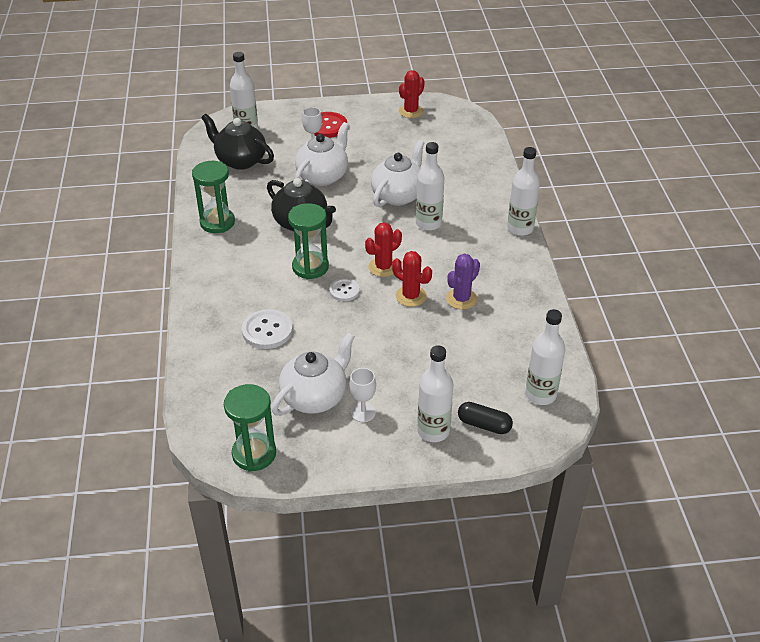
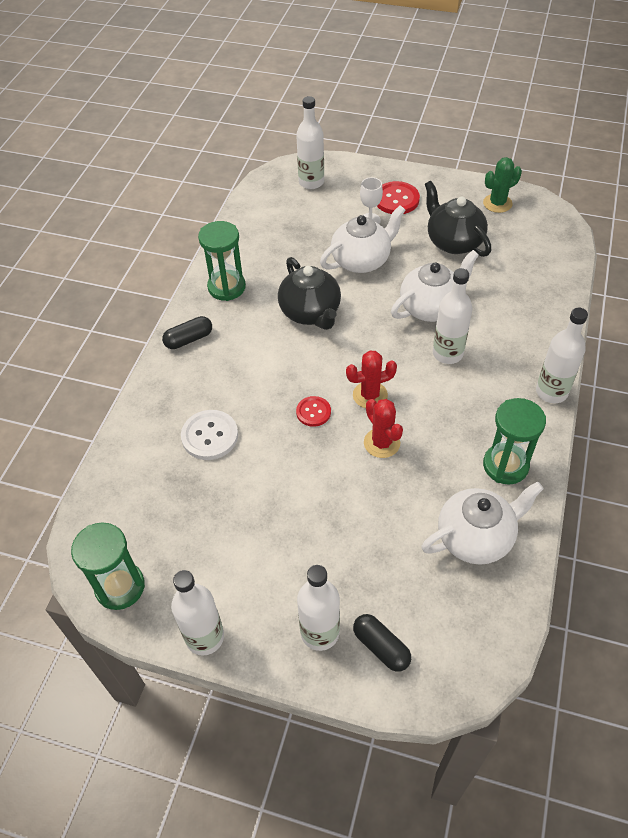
camera: 25 degrees right, 10 degrees up
(207, 268) = (189, 339): none -> black capsule
(240, 160) = (286, 218): black teapot -> black teapot (453, 242)
(310, 267) = (292, 371): green hourglass -> green hourglass (505, 465)
(315, 397) = (216, 538): white teapot -> white teapot (476, 537)
(344, 291) = (313, 412): white button -> red button
(363, 412) = (256, 577): white goblet -> none
(411, 111) = (497, 203): red cactus -> green cactus
(461, 299) = (437, 465): purple cactus -> none
(540, 395) = (467, 630): white bottle -> white bottle (205, 637)

